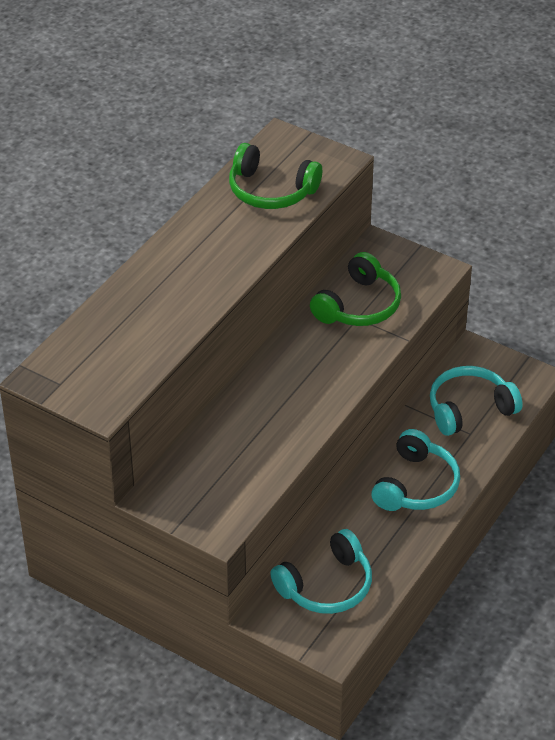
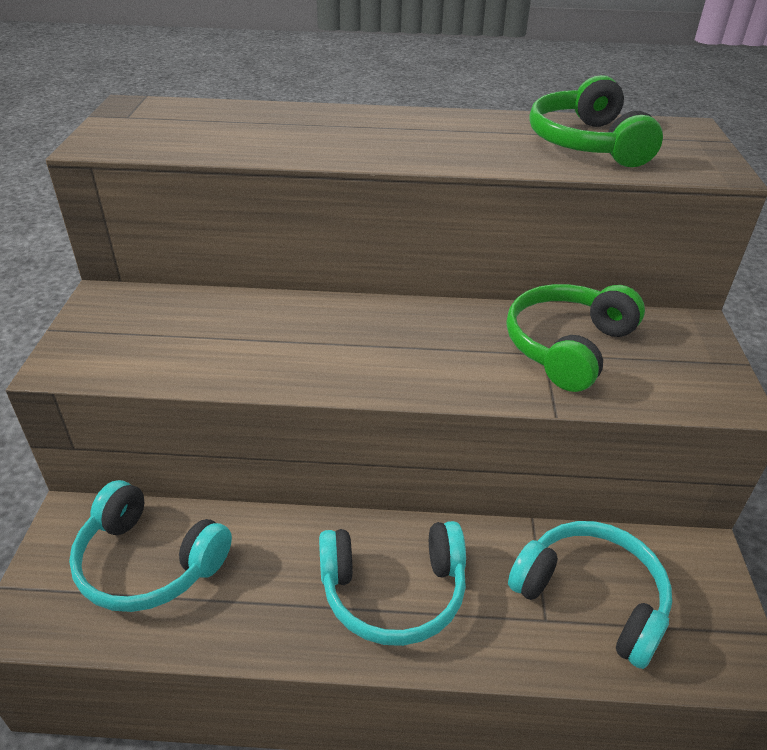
camera: 60 degrees right, 5 degrees down
(358, 305) = (568, 347): green headphones -> green headphones turned 120 degrees clockwise

